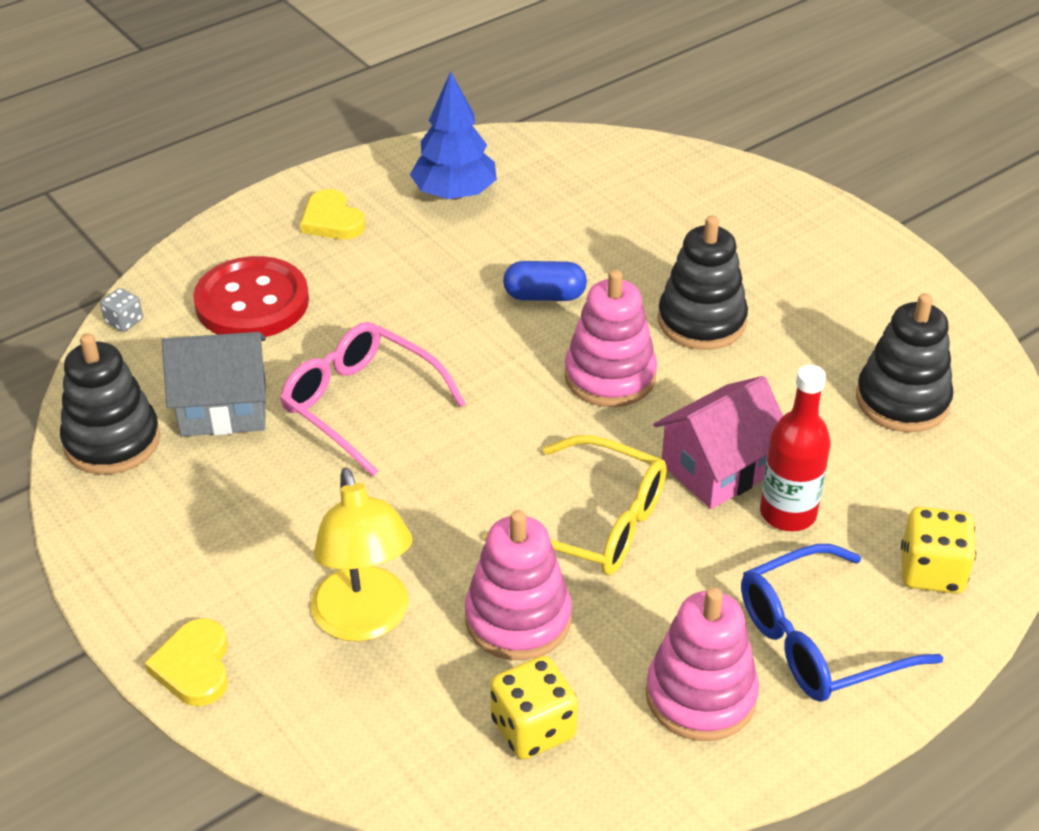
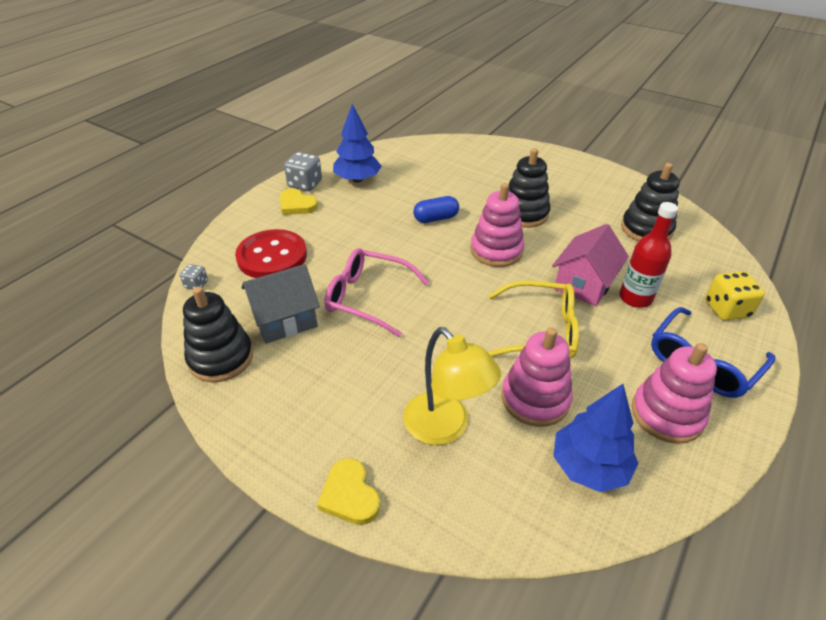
camera: 20 degrees left, 0 degrees up
(364, 184) = (305, 184): none -> grey dice
(533, 728) = (589, 466): yellow dice -> blue tree

